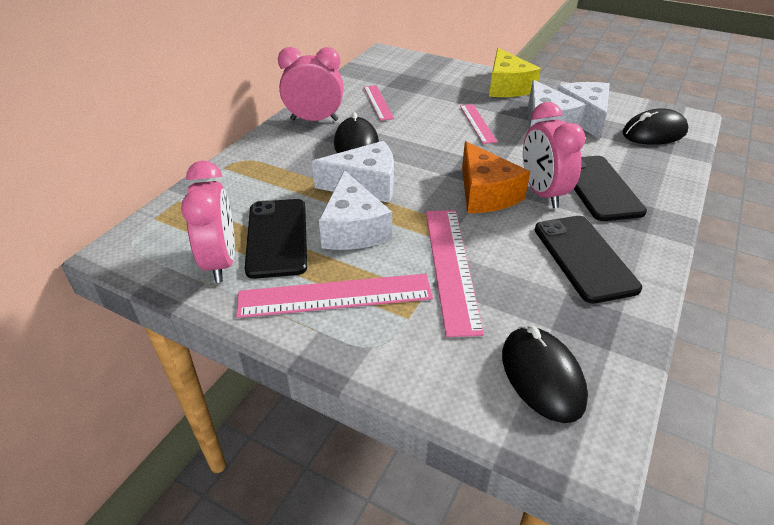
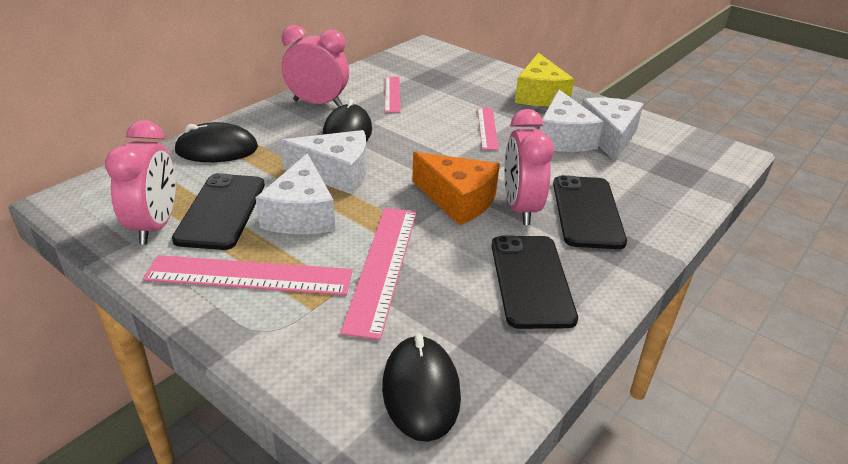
camera: 10 degrees right, 5 degrees down
(485, 193) = (458, 200): orange cheese -> orange cheese turned 45 degrees counterclockwise
(654, 133) = (682, 163): black mouse -> black mouse (217, 149)

